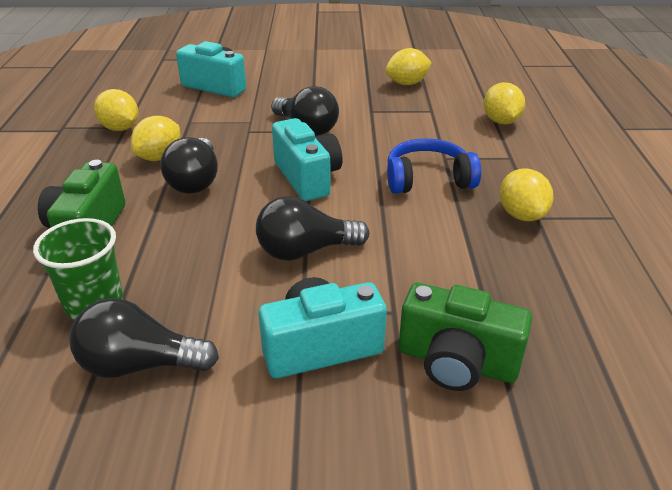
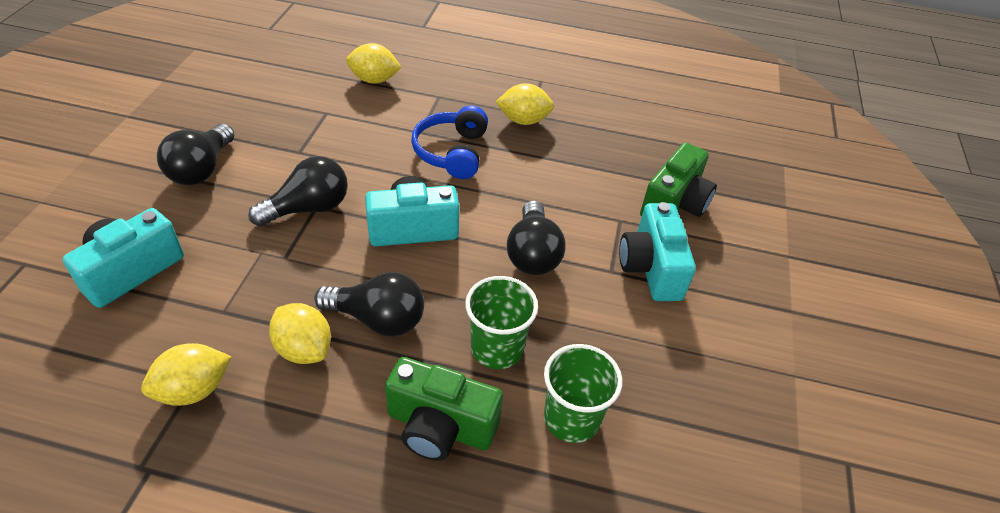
camera: 80 degrees left, 10 degrees up
(140, 364) = (656, 384): black light bulb -> black light bulb (201, 169)
(174, 246) = (497, 348): none -> green cup
(407, 83) = (252, 110): yellow lemon -> none

